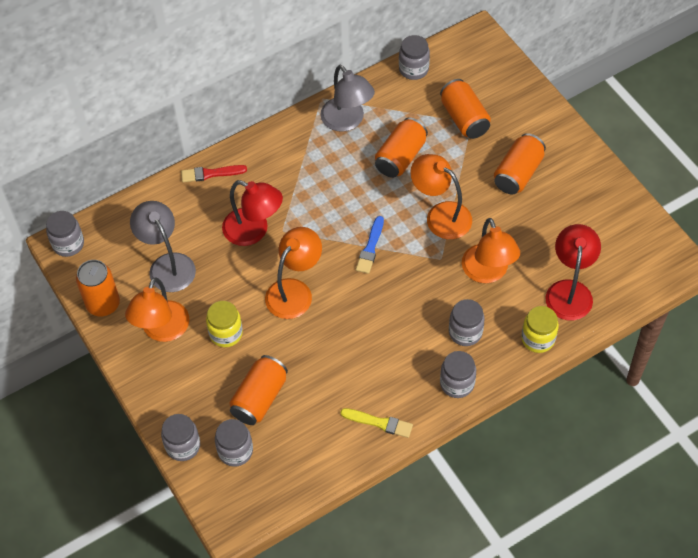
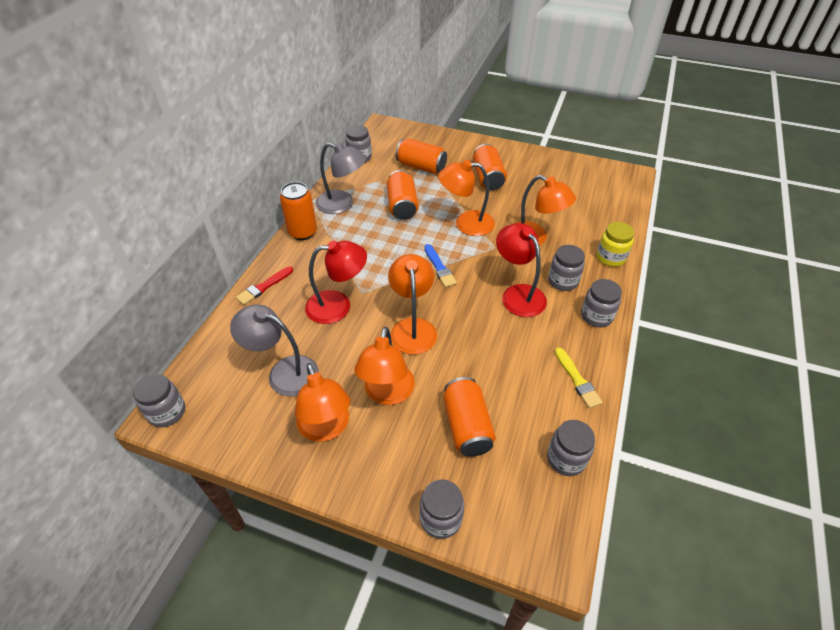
camera: 40 degrees left, 10 degrees down
(103, 304) = (247, 442): orange can -> orange can (303, 232)
(226, 333) = (387, 394): yellow jar -> orange lamp
(235, 451) = (492, 487): grey jar -> grey jar (566, 459)
(379, 423) = (577, 379): yellow brush -> yellow brush turned 90 degrees clockwise
(569, 291) = (594, 221): red lamp -> red lamp (518, 294)

